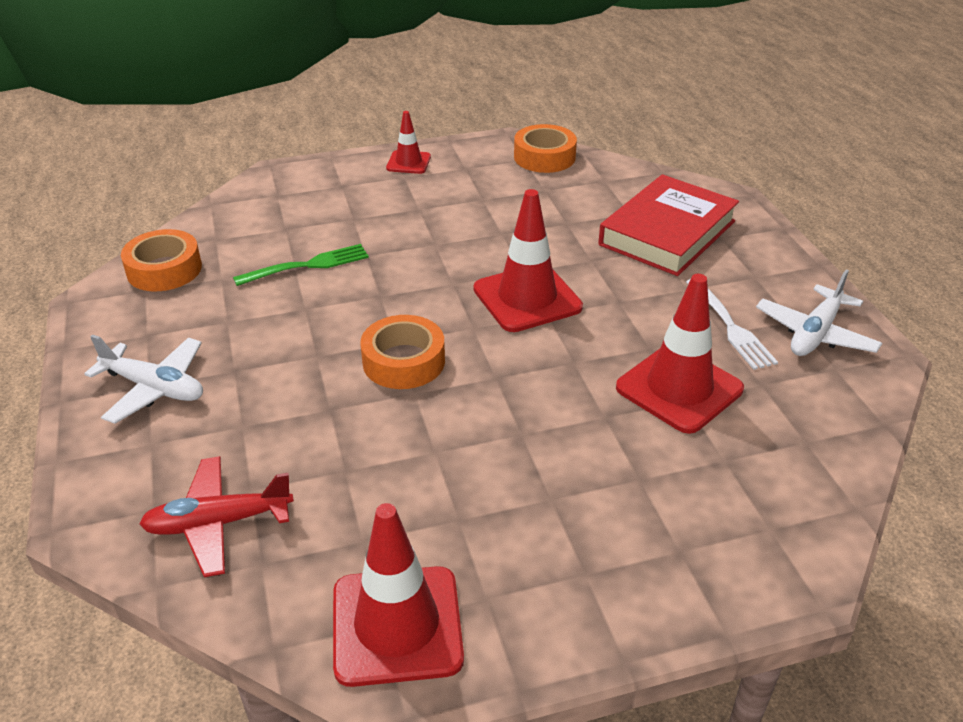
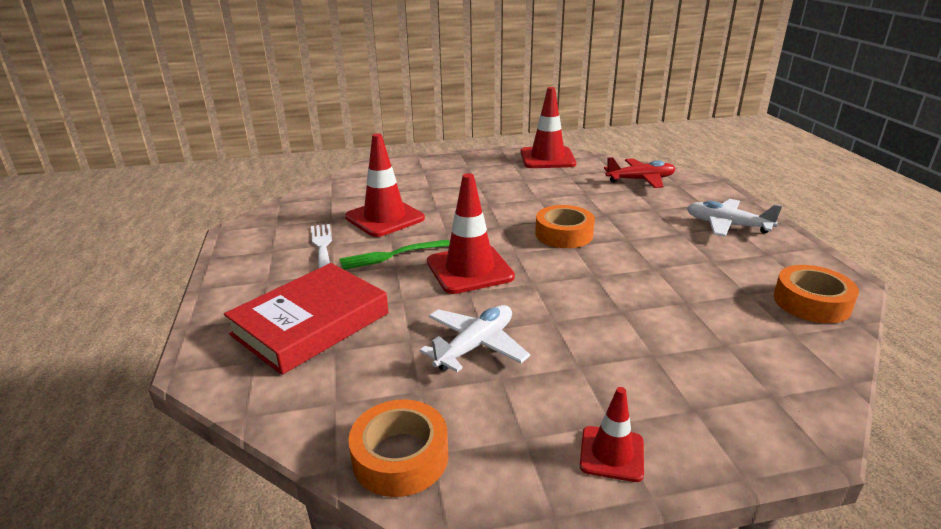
camera: 175 degrees left, 10 degrees down
(306, 266) = (674, 302): green fork -> green fork (392, 255)
(815, 333) = (266, 242): white plane -> white plane (475, 346)

